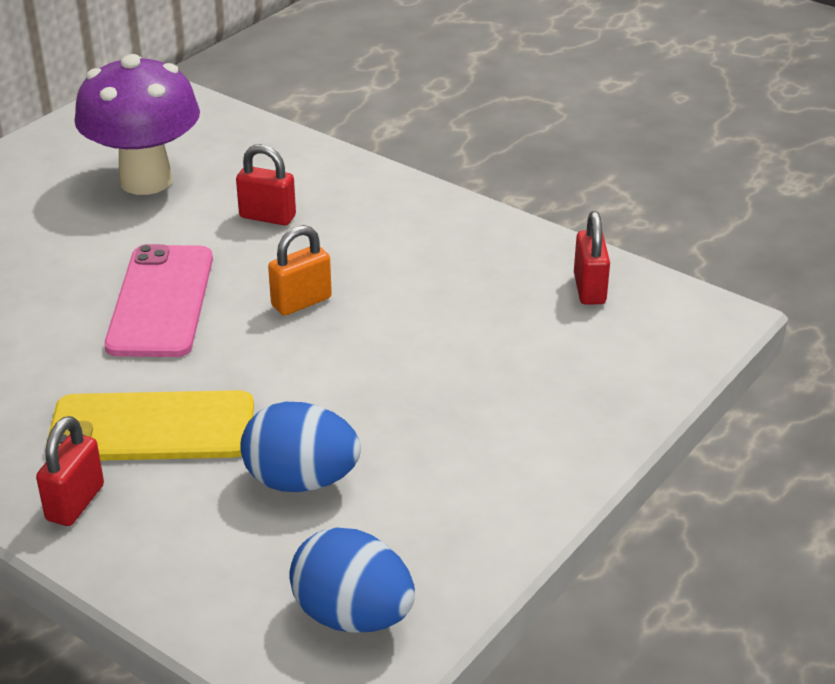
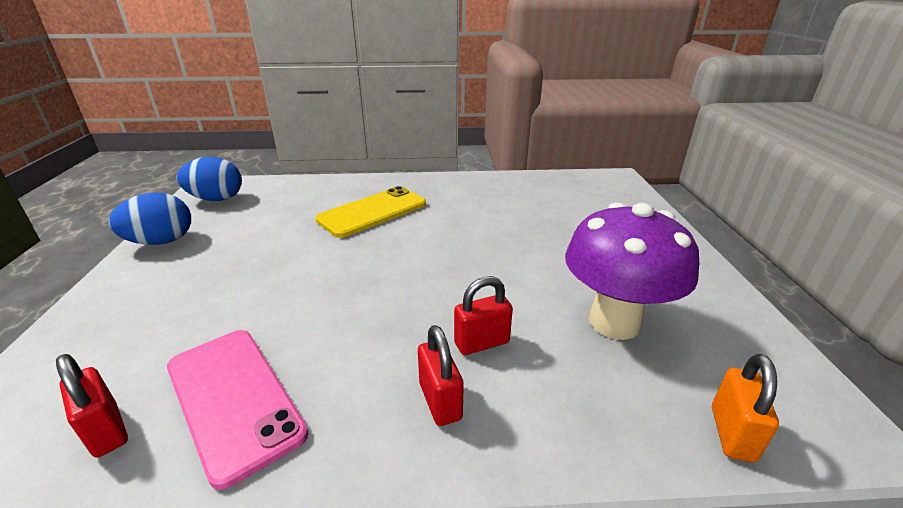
camera: 140 degrees right, 5 degrees down
(75, 503) = (369, 186): red padlock -> red padlock (440, 401)
(161, 301) = (455, 255): pink phone -> pink phone (234, 399)
(301, 302) = (370, 293): orange padlock -> orange padlock (731, 433)
(301, 481) = (277, 222): blue egg -> blue egg (161, 242)

